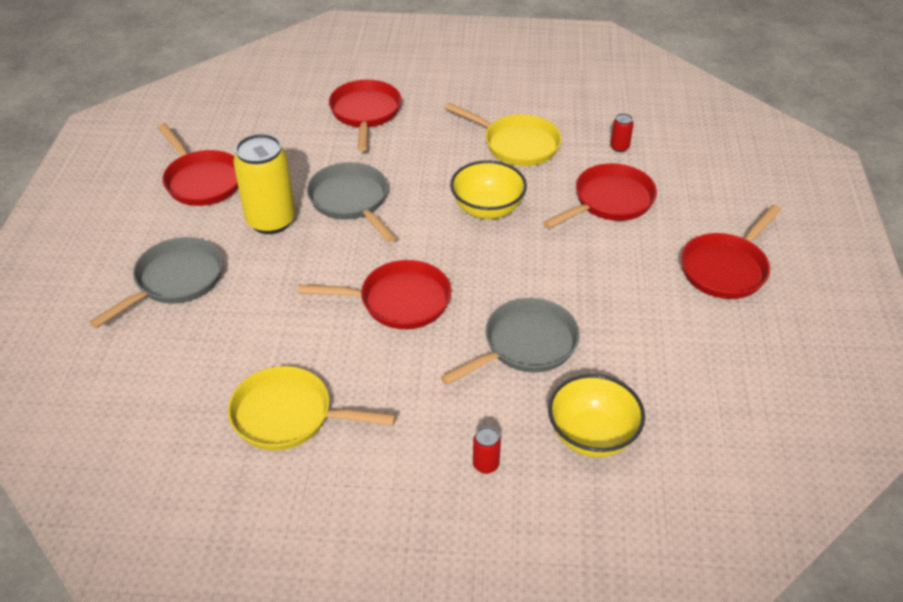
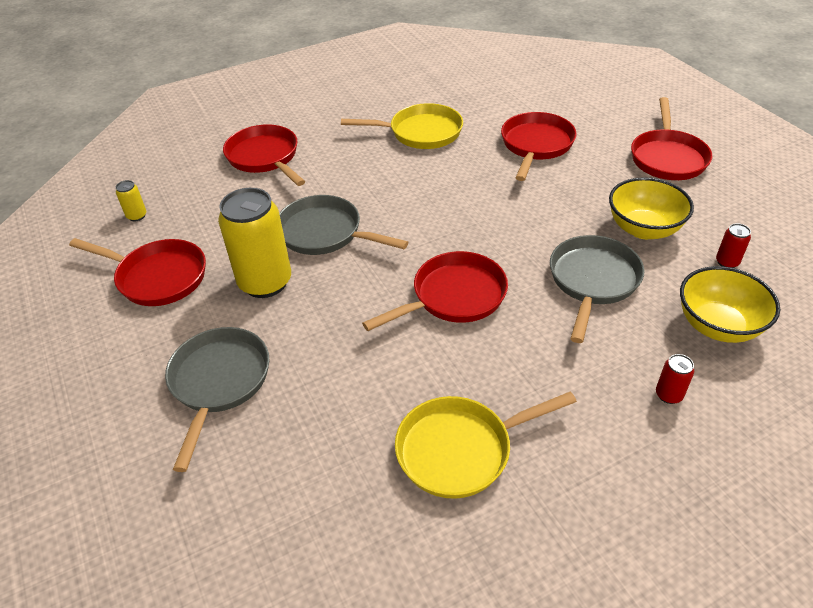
camera: 30 degrees left, 0 degrees up
(228, 123) = (137, 216): none -> yellow can
(487, 209) = (449, 190): yellow bowl -> yellow bowl (643, 229)
(619, 147) = (501, 105): red can -> red can (727, 262)

